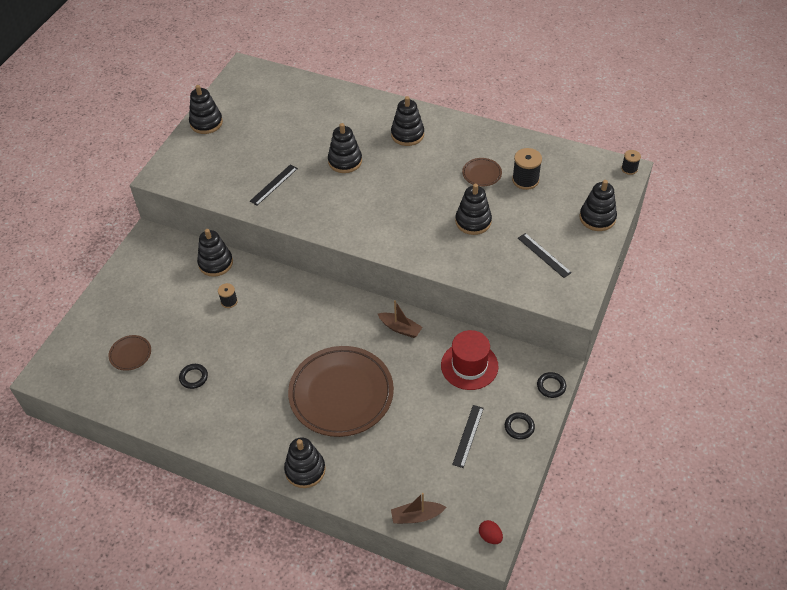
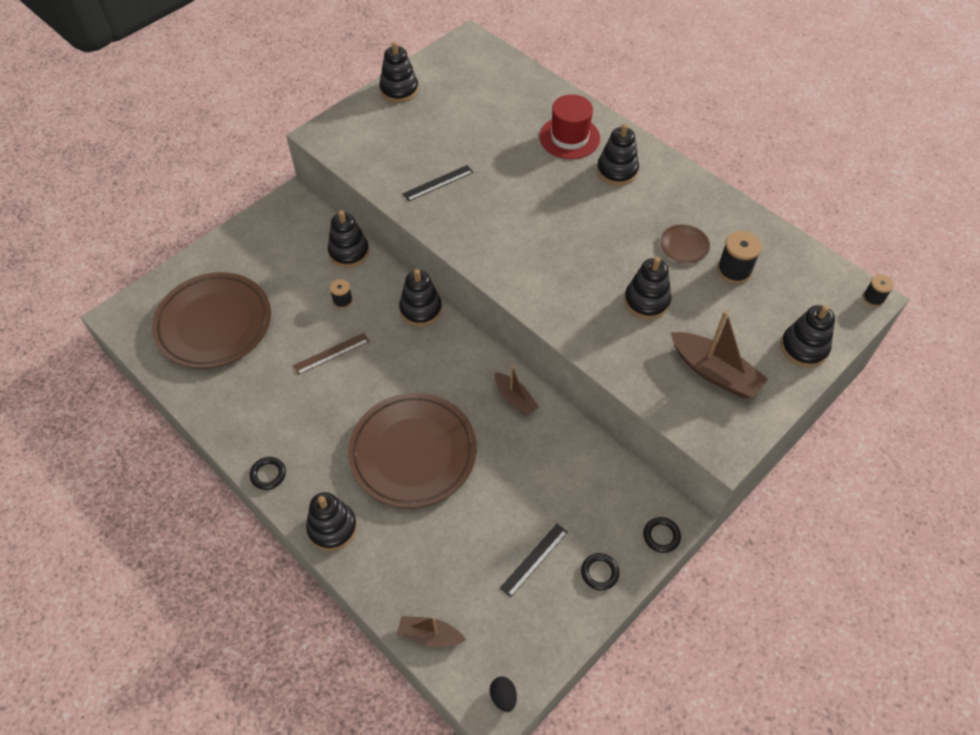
camera: 20 degrees right, 5 degrees up
(130, 354) = (214, 324): brown plate -> brown plate, size x2.39
(194, 377) = (265, 374): black ring -> black ring (268, 474)
(240, 344) = (331, 353): none -> brown ruler
(345, 161) = (530, 180): black stacking toy -> black stacking toy (420, 309)
(469, 365) = (574, 473): red hat -> red hat (569, 137)
(490, 536) = (503, 696): red egg -> black egg
(544, 255) = (714, 372): black ruler -> brown boat

